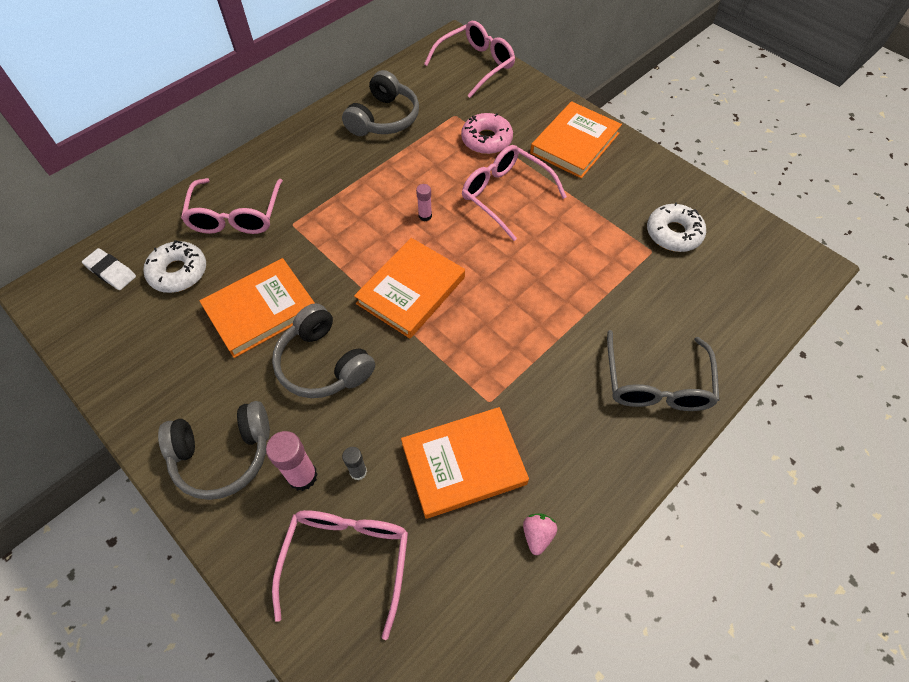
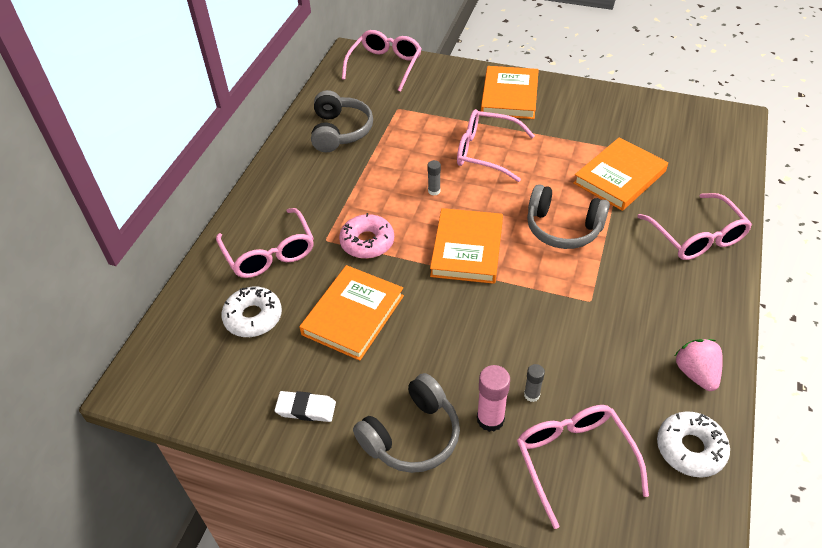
camera: 25 degrees left, 10 degrees down
(111, 271) = (187, 343): white eraser -> white eraser (306, 409)
(324, 363) = (440, 331): grey headphones -> grey headphones (563, 228)
(425, 216) = (434, 191): pink glue stick -> grey glue stick
(463, 464) = (606, 351): orange book -> orange book (619, 177)
(486, 140) = (439, 118): pink donut -> pink donut (367, 242)
(537, 535) = (696, 373): pink strawberry -> pink strawberry, size x1.53
(656, 384) = (697, 237): grey glasses -> pink glasses
(673, 233) = (630, 132): white donut -> white donut (690, 448)

